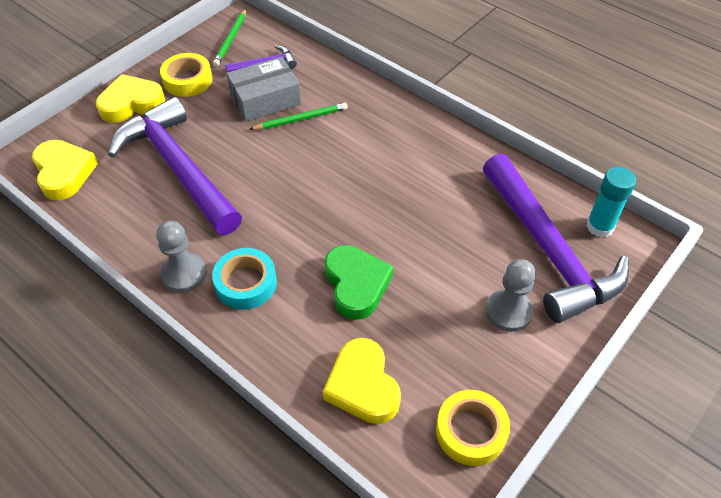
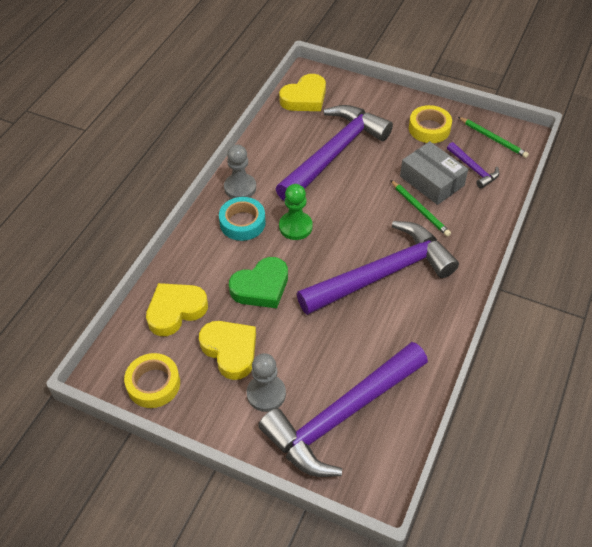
camera: 75 degrees right, 0 degrees up
(131, 103) = (387, 107): yellow heart -> yellow heart (230, 350)
(231, 39) = (493, 138): green pencil -> green pencil turned 135 degrees counterclockwise
(277, 231) = (295, 227): none -> green pawn
(376, 171) = (383, 274): none -> purple hammer
(600, 226) = (385, 457): turquoise glue stick -> none

